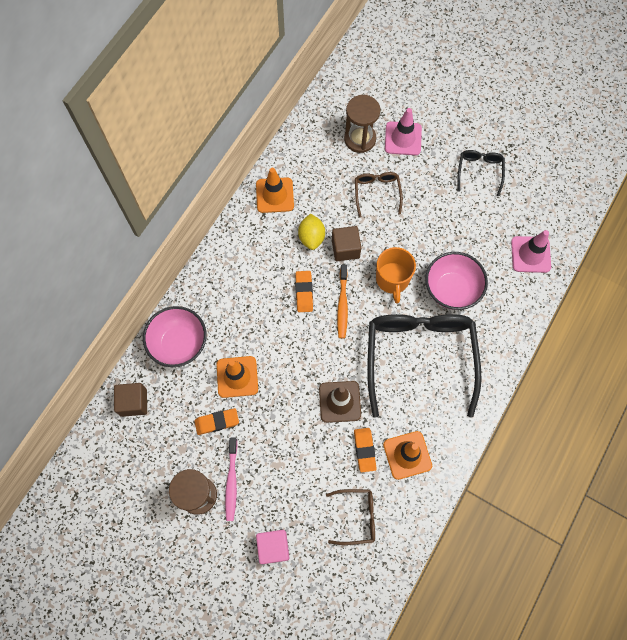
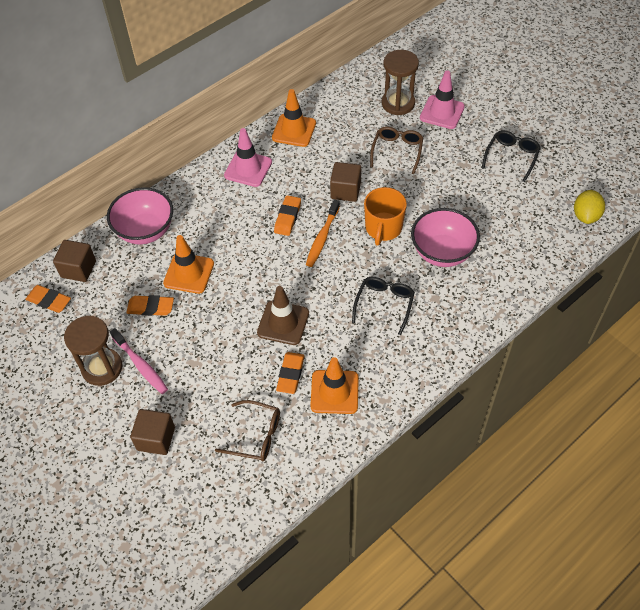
camera: 20 degrees right, 15 degrees down
(120, 443) = (49, 301): none -> orange eraser
(231, 482) = (141, 365): pink toothbrush -> pink toothbrush turned 60 degrees counterclockwise
(273, 547) = (156, 438): pink cube -> brown cube
(311, 237) = (315, 173): yellow lemon -> yellow lemon (585, 216)
(419, 357) = (384, 304): black glasses -> black glasses, size x0.46
(530, 254) = (541, 241): pink traffic cone -> pink traffic cone (248, 169)

